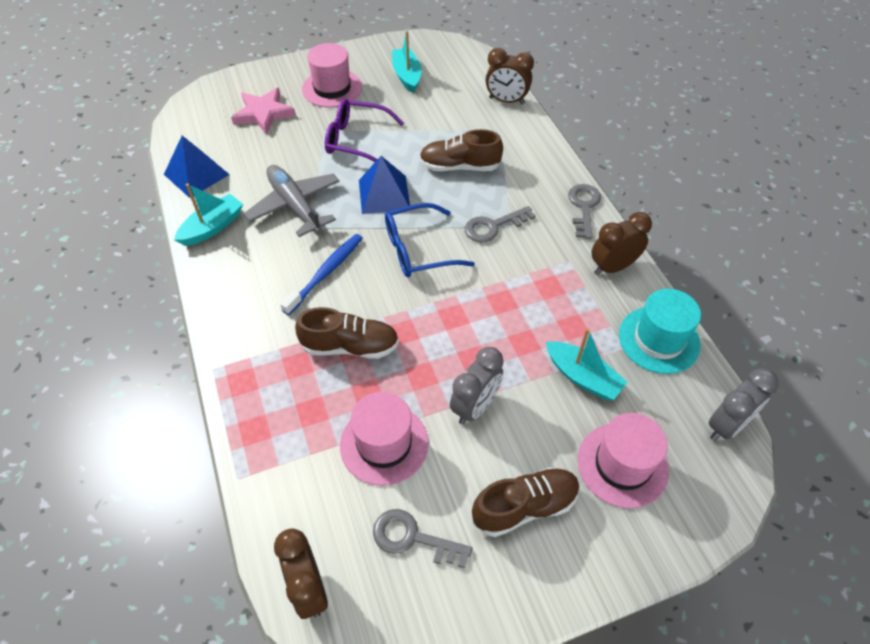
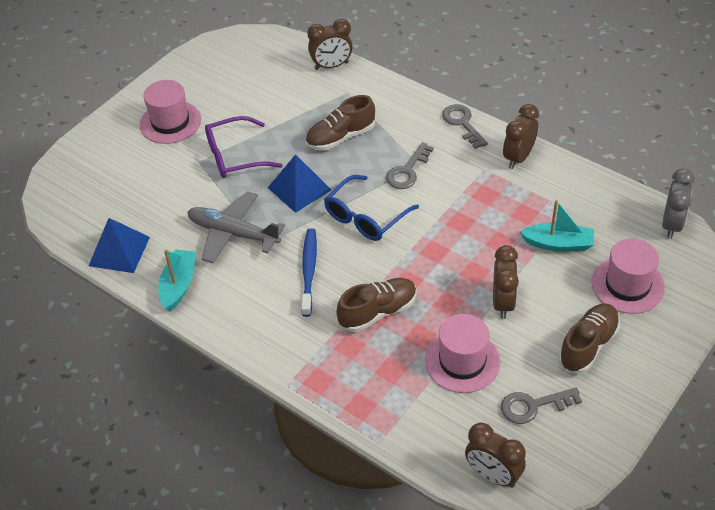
camera: 30 degrees left, 5 degrees down
(263, 113) = (128, 172): pink star -> none
(407, 76) = (227, 82): turquoise boat -> none
(475, 406) = (503, 303): grey clock -> brown clock
(659, 339) = (588, 192): turquoise hat -> none

